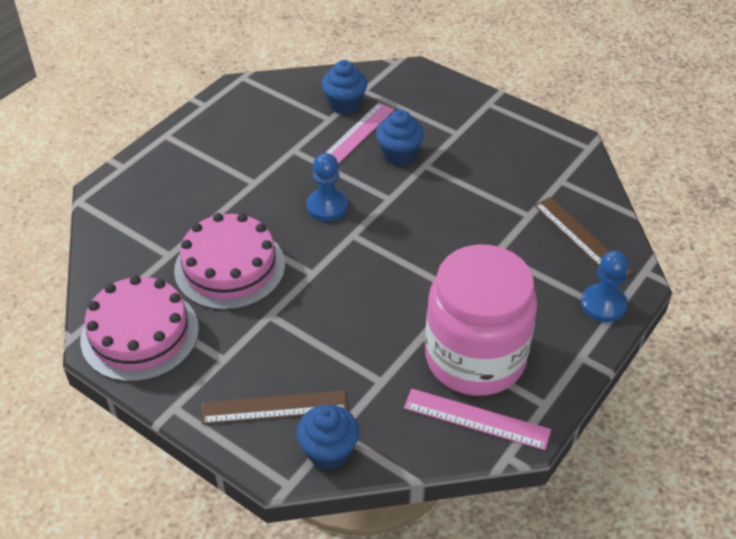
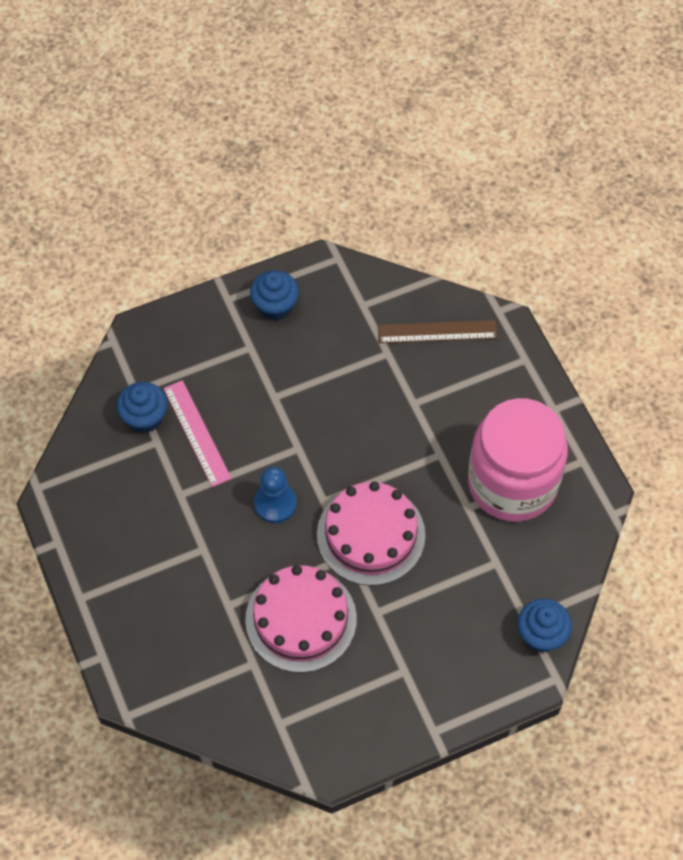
camera: 60 degrees left, 15 degrees up
(140, 334) = (336, 726): pink cake -> pink cake (371, 534)
(274, 407) = (477, 654): brown ruler -> none
(399, 154) = (246, 410): blue cupcake -> blue cupcake (275, 306)
(476, 419) = (569, 515): pink ruler -> none
(603, 304) = (513, 361): blue pawn -> none

